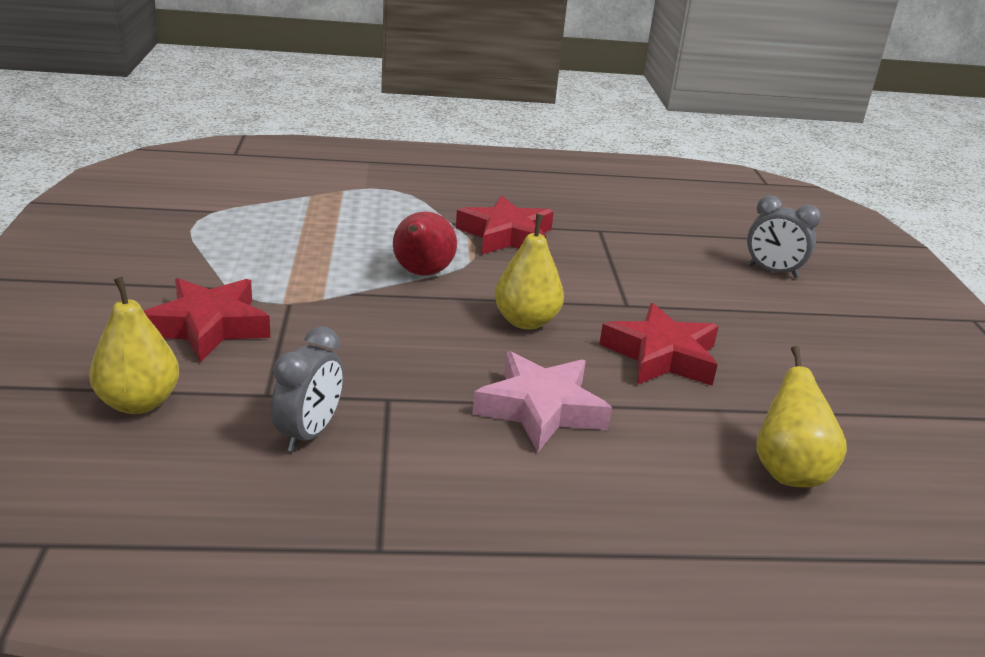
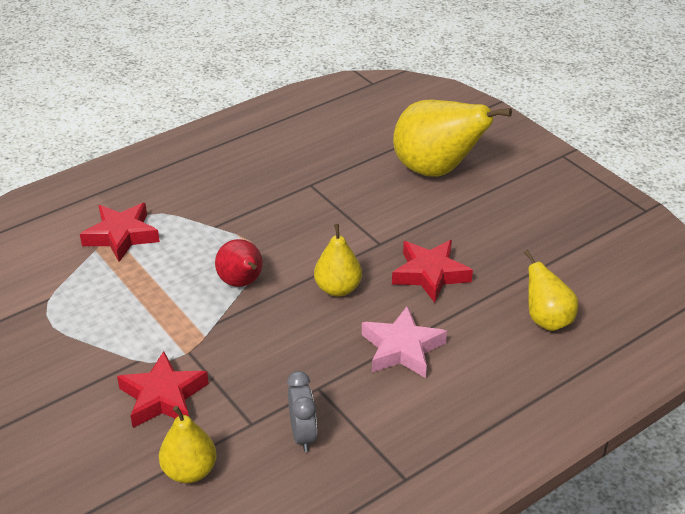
camera: 30 degrees left, 10 degrees up
(506, 235) = (260, 220): red star -> red star (121, 236)
(772, 271) = (436, 170): grey clock -> yellow pear

